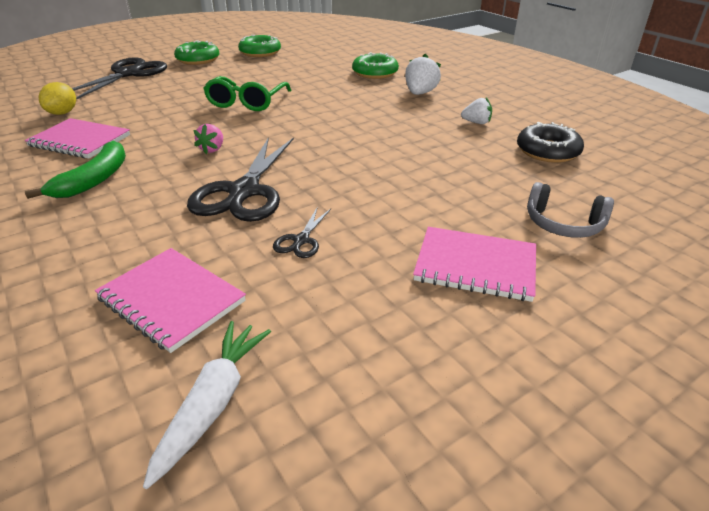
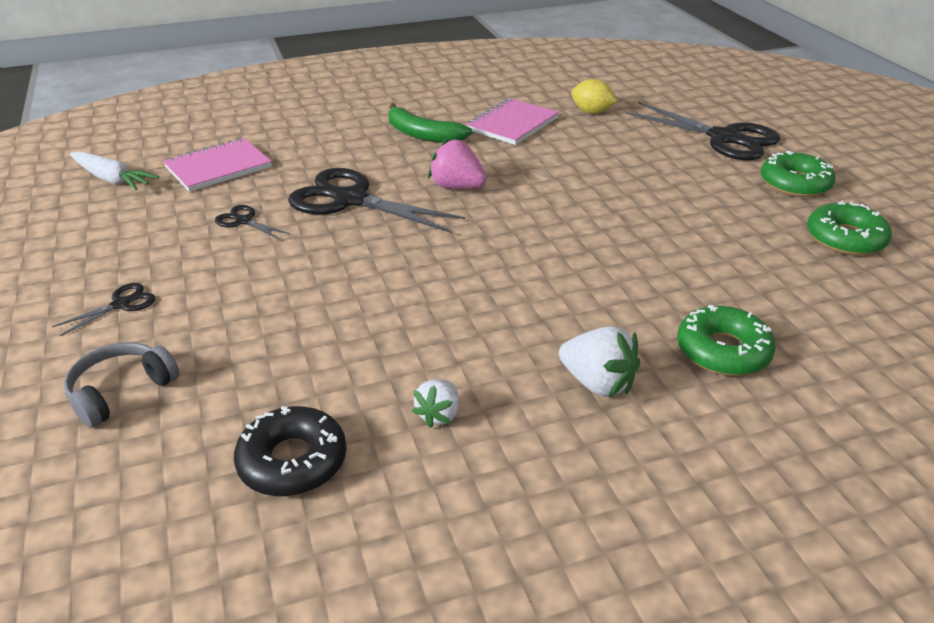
camera: 105 degrees right, 0 degrees up
(212, 149) = (457, 187): pink strawberry -> pink strawberry, size x1.56
(246, 102) = (596, 213): green glasses -> none
(475, 266) = (121, 304): pink notebook -> black scissors

